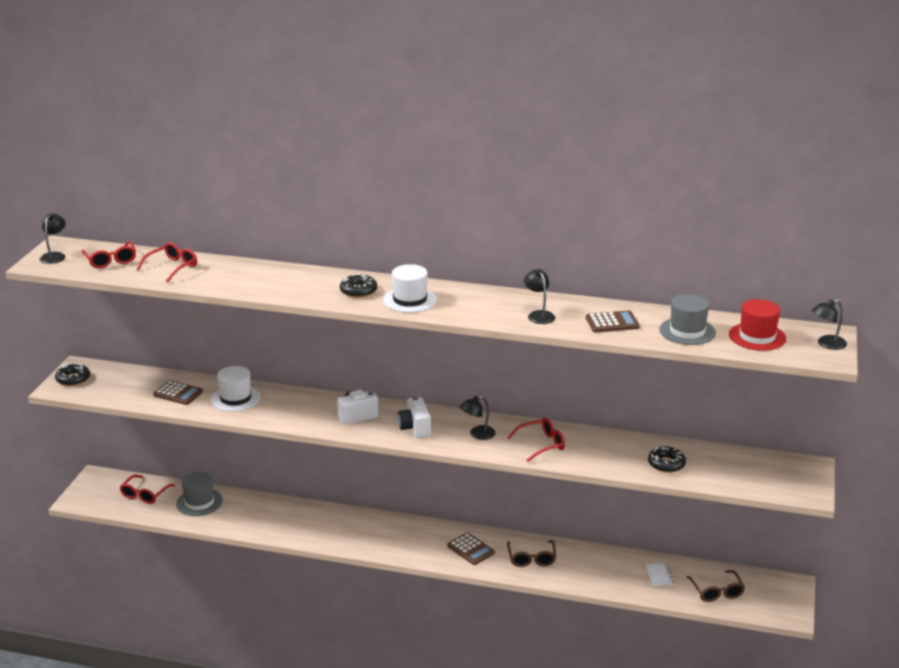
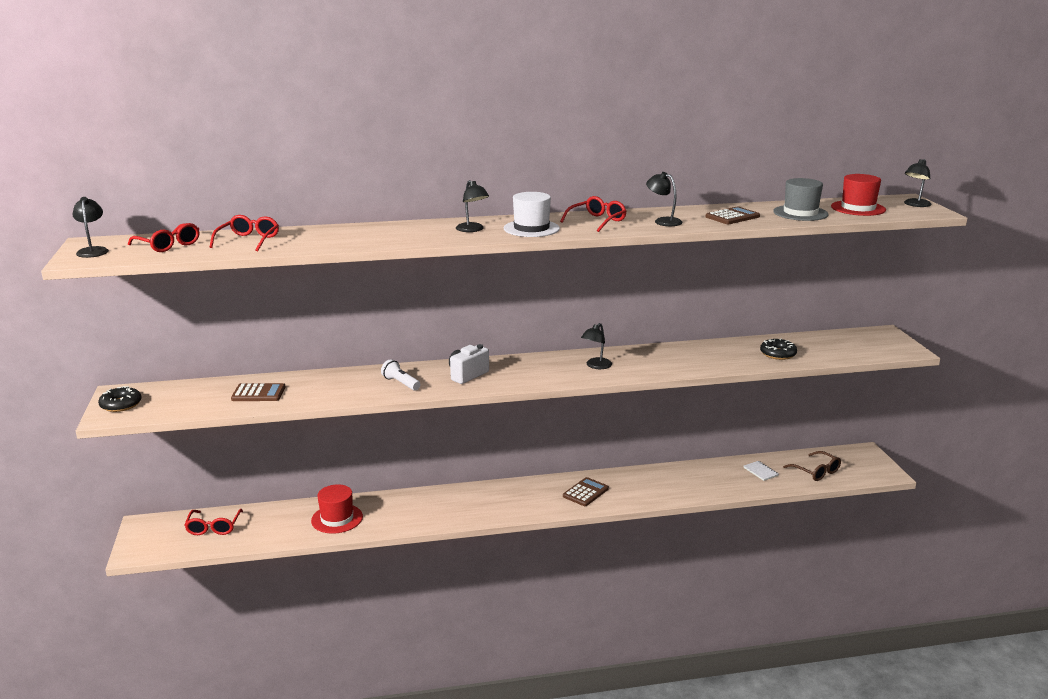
camera: 25 degrees left, 5 degrees down
(199, 502) = (281, 519): grey hat -> none
(235, 398) = (327, 385): white hat -> none
(242, 514) = (337, 519): none -> red hat
(295, 411) = (400, 383): none -> white flashlight
(358, 291) = (472, 230): black donut -> black lamp
(415, 428) = (533, 373): white camera -> none
(470, 549) = (585, 492): brown calculator -> brown calculator turned 75 degrees counterclockwise
(531, 558) = (645, 486): brown glasses -> none
(541, 444) = (660, 361): red glasses -> red glasses (597, 221)

